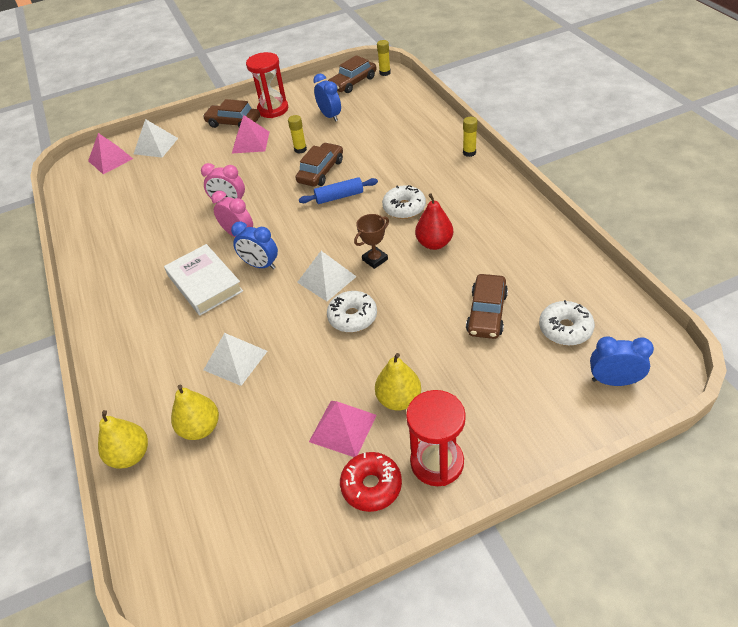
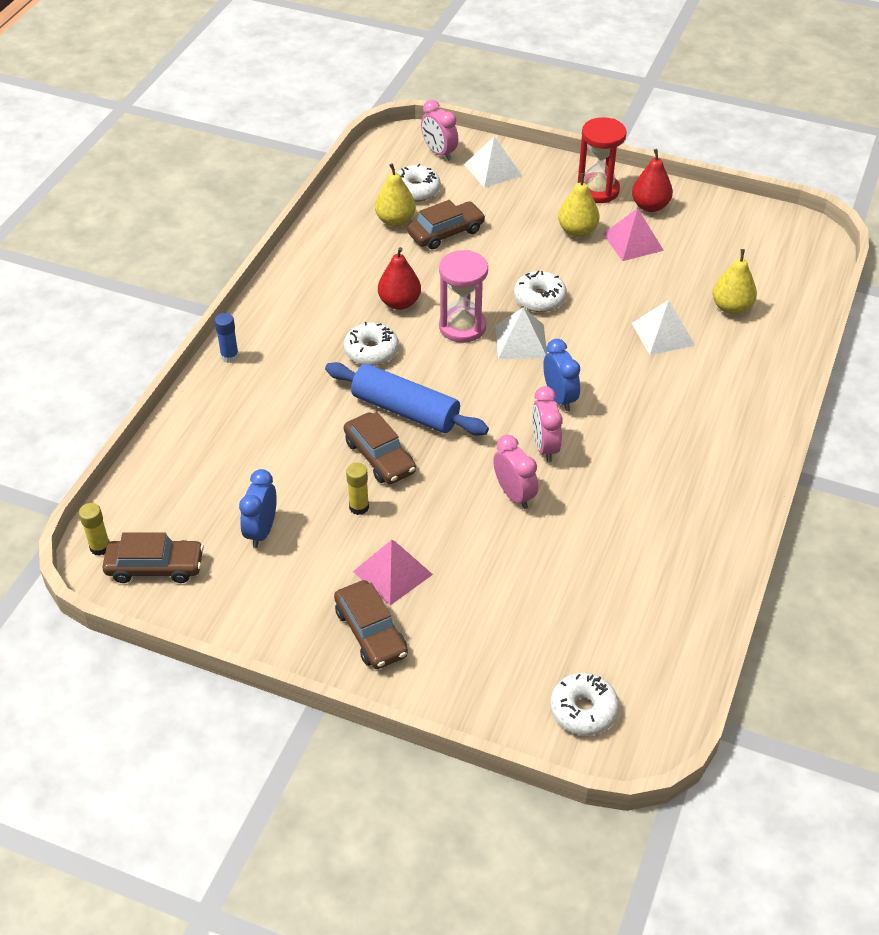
camera: 140 degrees left, 0 degrees up
(110, 159) = (583, 710): pink pyramid -> white donut
(130, 455) = (797, 325): yellow pear -> yellow pear (395, 221)
(156, 146) = (504, 682): white pyramid -> white pyramid (493, 170)
(205, 283) = (626, 419): white book -> none
(273, 109) = (299, 611): red hourglass -> none
(321, 171) = (380, 457): brown car -> brown car turned 105 degrees counterclockwise
(339, 196) = (405, 410): blue rolling pin -> blue rolling pin, size x1.66
(371, 486) = (650, 206): red donut -> red pear
(375, 259) = (462, 327): brown trophy -> pink hourglass
(469, 153) = (229, 356): yellow glue stick -> blue glue stick
(613, 381) = (439, 153): blue clock -> pink clock

